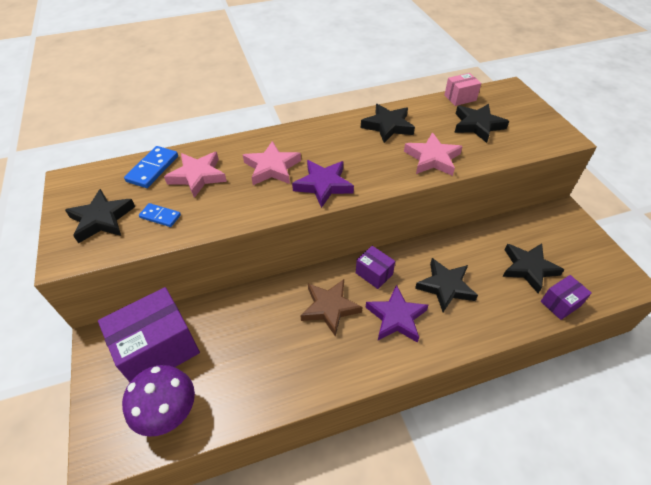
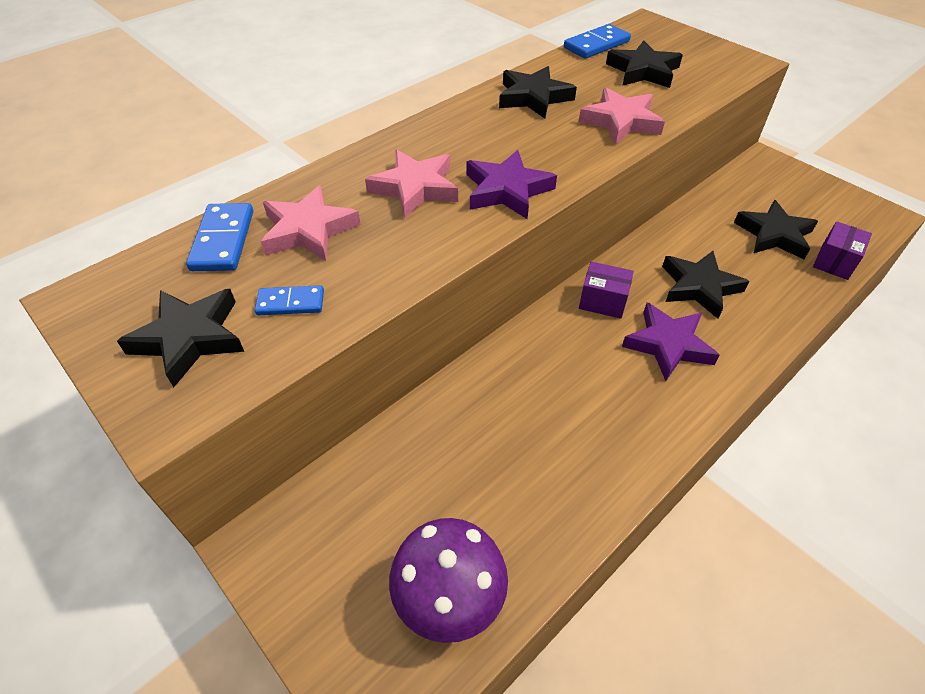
camera: 25 degrees left, 0 degrees up
(158, 349) = (366, 517): purple box -> none
(330, 308) = (577, 364): brown star -> none
(460, 98) = (596, 45): pink box -> blue domino

